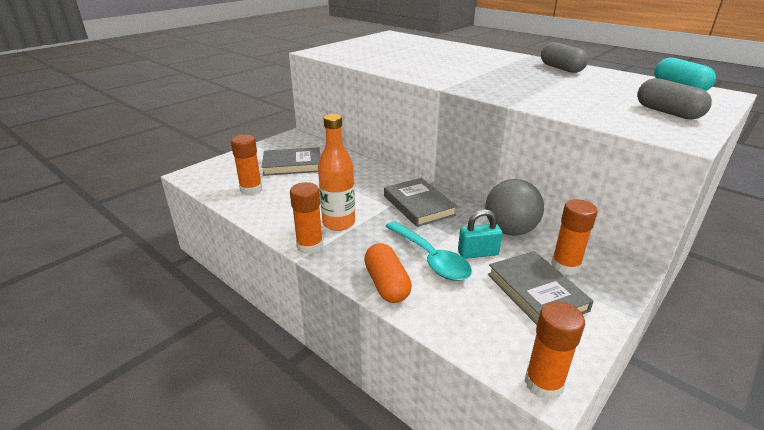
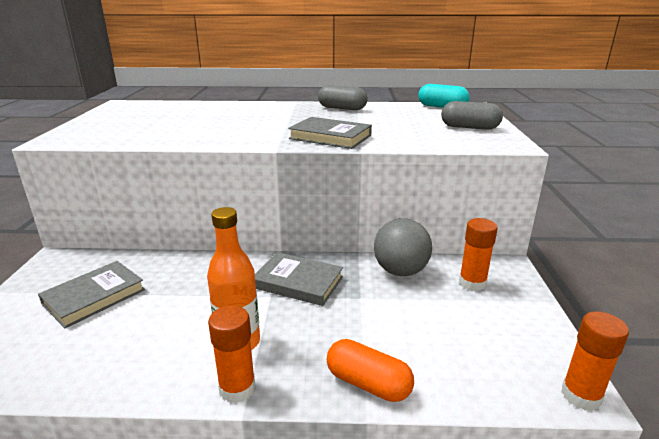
camera: 40 degrees left, 5 degrees down
(251, 189) = (67, 355): orange glue stick -> none
(430, 258) = (372, 332): turquoise spoon -> none
(478, 253) = (403, 305): turquoise padlock -> none
(536, 292) = (482, 317): grey book -> grey book (330, 137)

